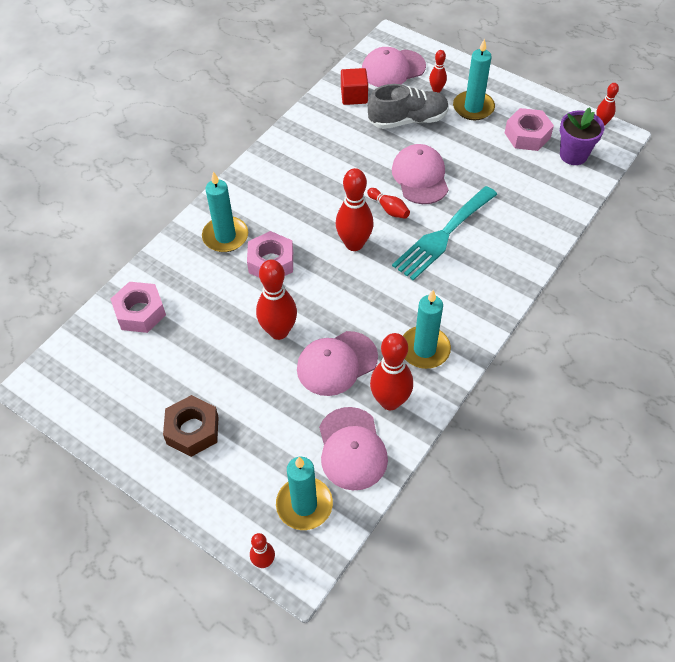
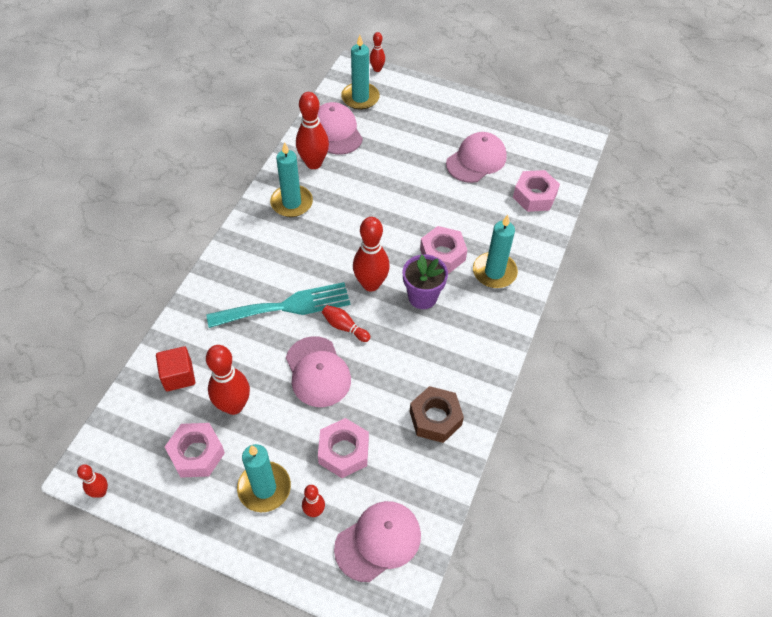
camera: 165 degrees right, 0 degrees up
(192, 430) = (452, 126): brown nut -> brown nut (435, 418)
(279, 331) = (414, 198): red bowling pin -> red bowling pin (234, 406)
(336, 363) = (361, 182): pink cap -> pink cap (476, 160)
(354, 96) = (418, 480): red cube -> red cube (178, 376)
(408, 120) = (343, 451): grey shoe -> pink nut
(443, 235) = (286, 306): turquoise fork -> turquoise fork turned 45 degrees clockwise
(573, 155) = (143, 433): purple flower pot -> purple flower pot (422, 297)

